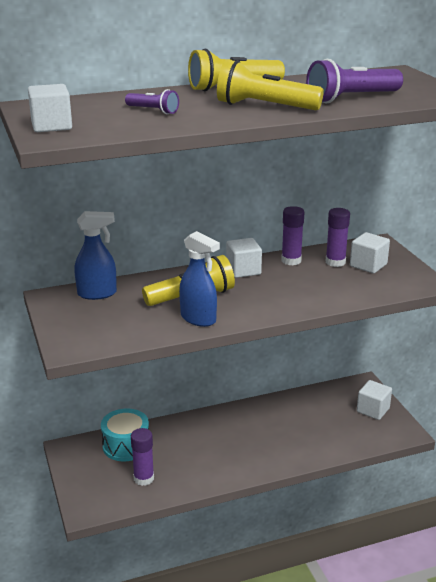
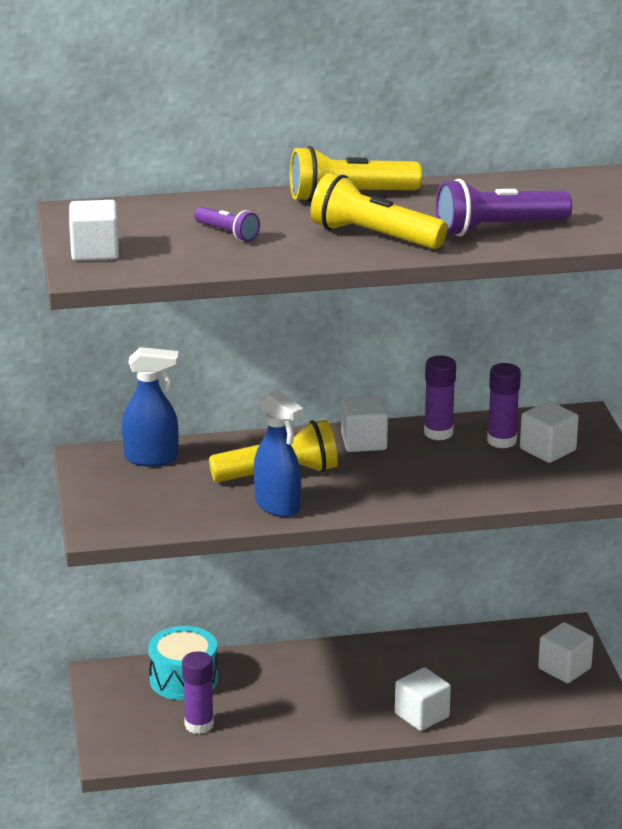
camera: 10 degrees right, 0 degrees up
(293, 453) = (422, 715): none -> white cube

